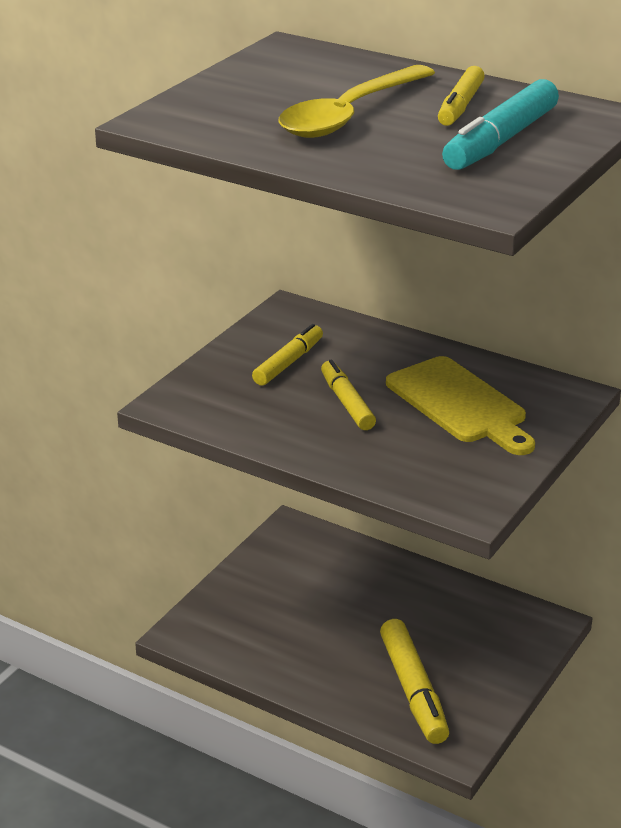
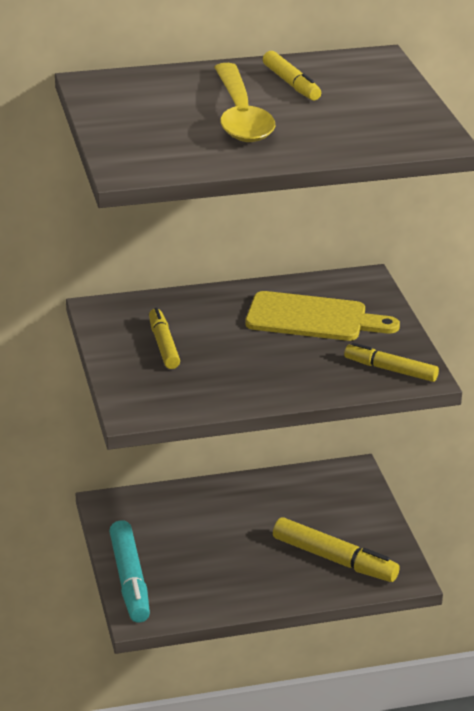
camera: 45 degrees left, 0 degrees up
(347, 403) = (246, 352): yellow marker -> yellow marker (390, 370)
(500, 140) = (361, 98): turquoise marker -> turquoise marker (130, 580)

